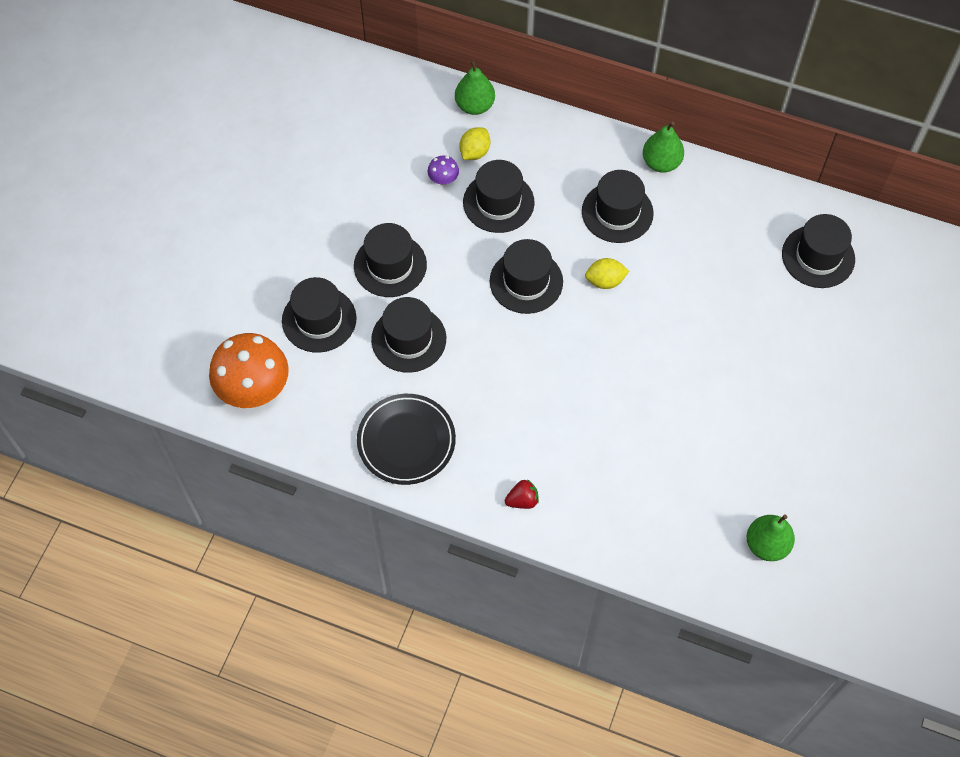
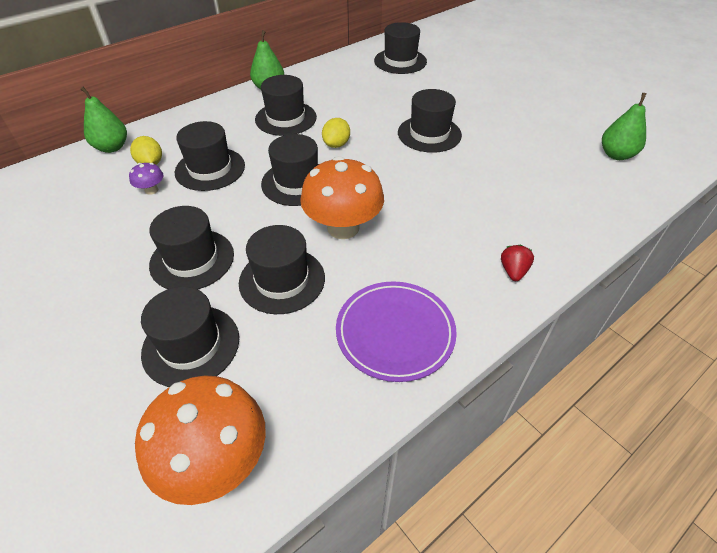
camera: 60 degrees left, 15 degrees down
(406, 441) = (395, 333): black plate -> purple plate
(492, 349) = (343, 227): none -> orange mushroom
(681, 354) = (429, 134): none -> black hat

